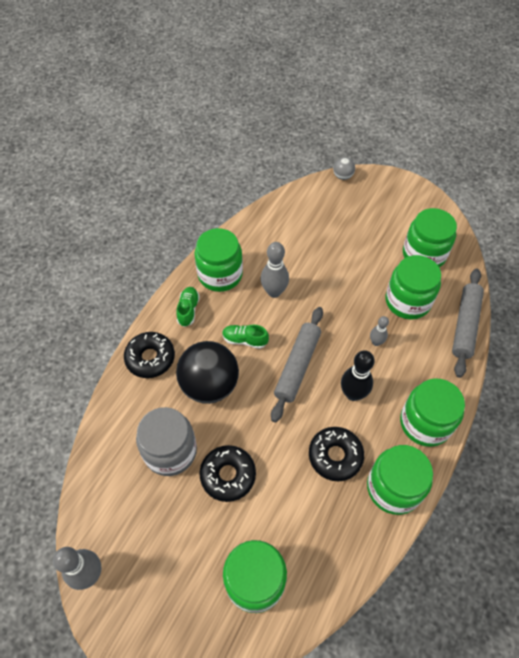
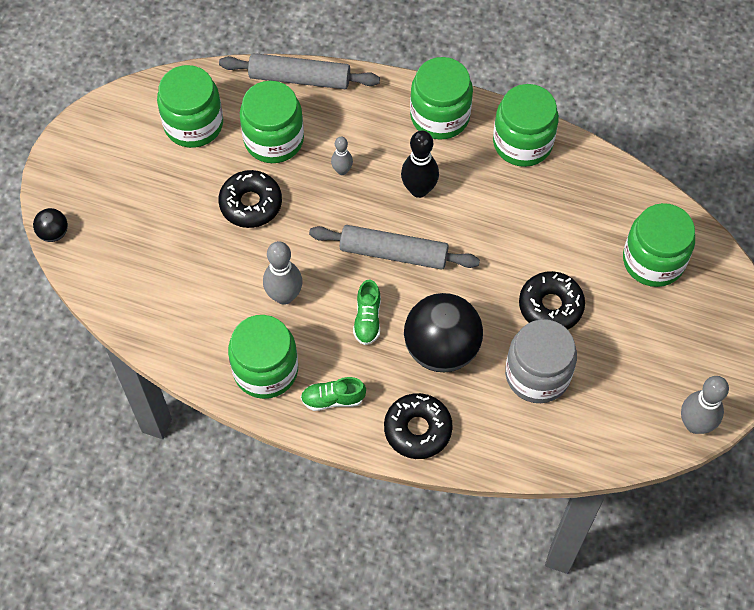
camera: 100 degrees left, 5 degrees up
(335, 456) = (500, 201): black donut -> black donut (251, 204)
(342, 176) = (54, 233): grey ball -> black ball

